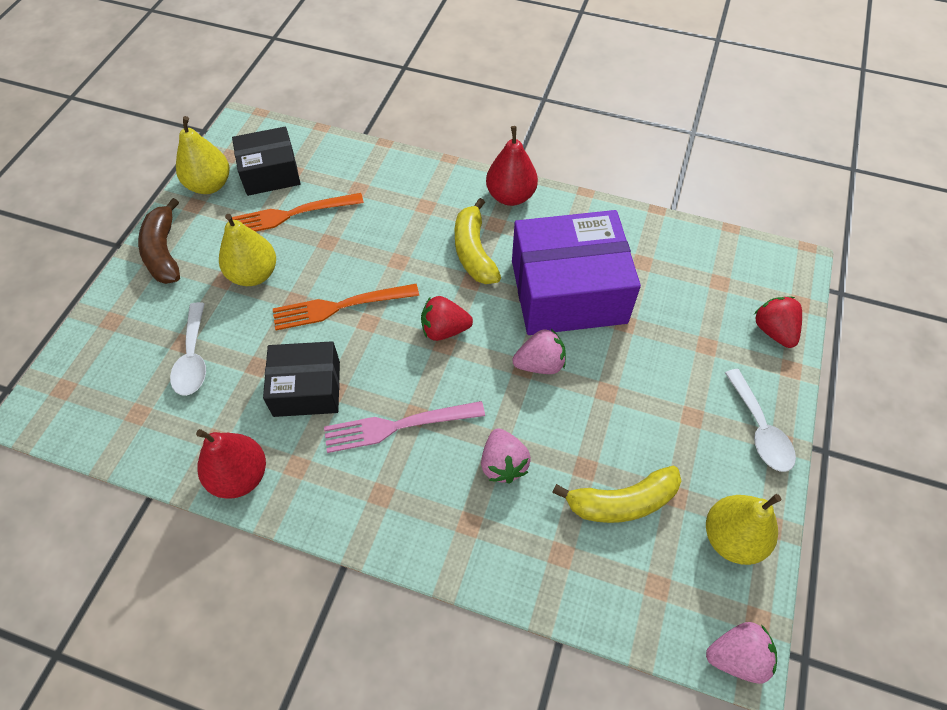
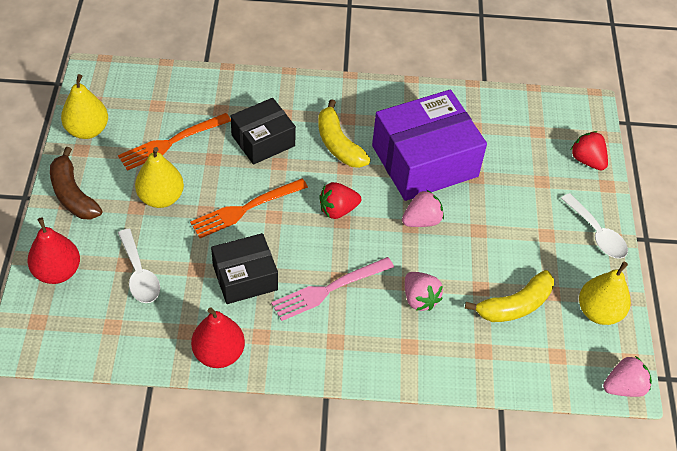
camera: 20 degrees left, 5 degrees down
(270, 173) = (138, 110): black box -> black box (263, 140)
(510, 196) = (352, 93): red pear -> red pear (57, 271)

